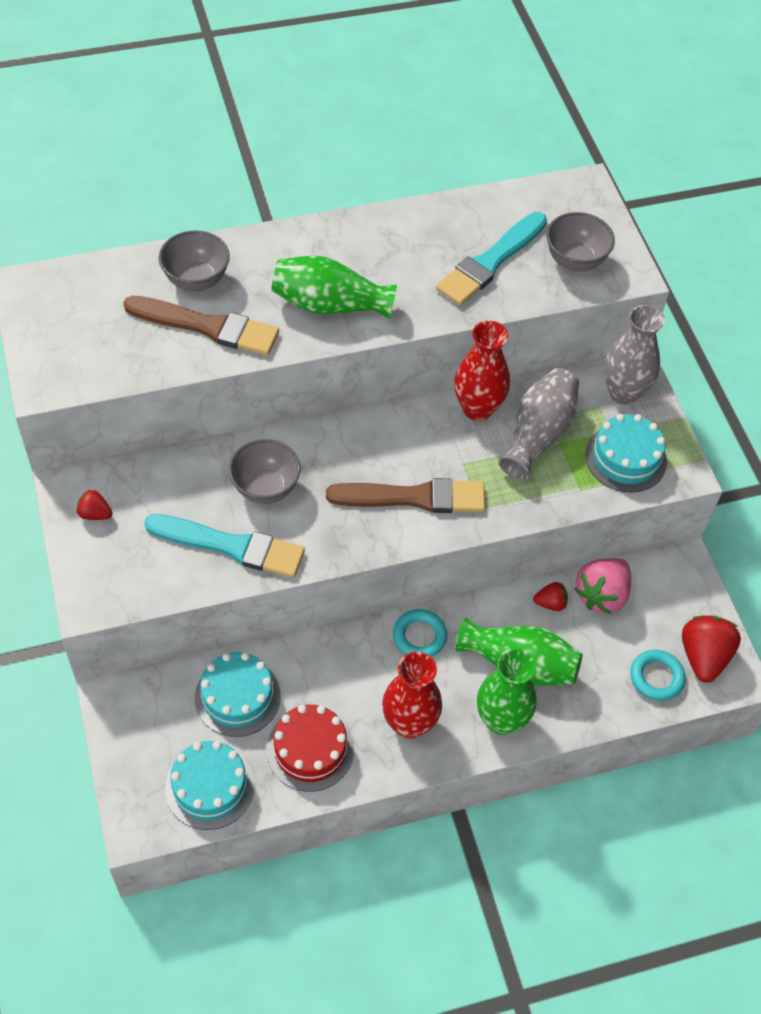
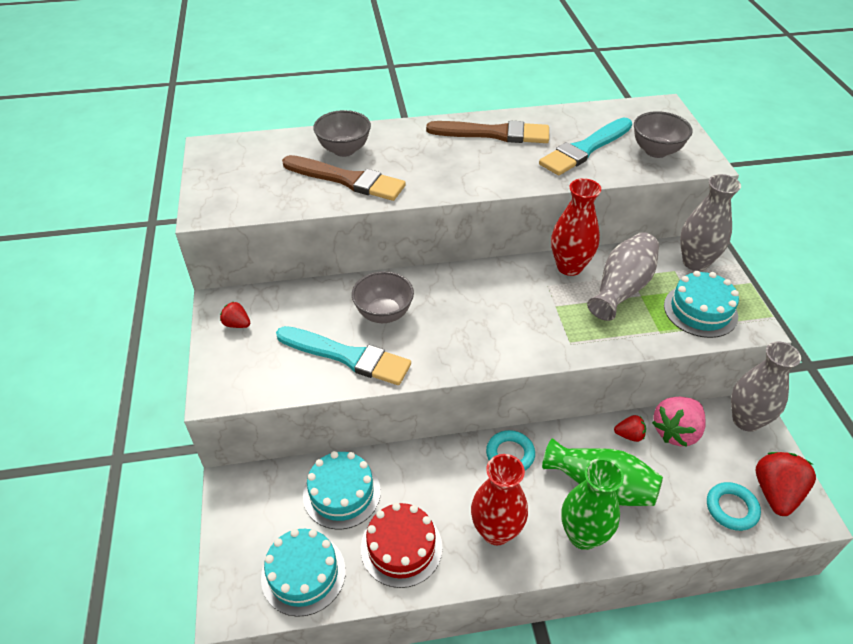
camera: 10 degrees right, 10 degrees down
(329, 305) = (449, 170): green vase -> none
(414, 497) = (511, 329): brown brush -> brown brush (494, 133)
(678, 575) = (746, 420): none -> grey vase

